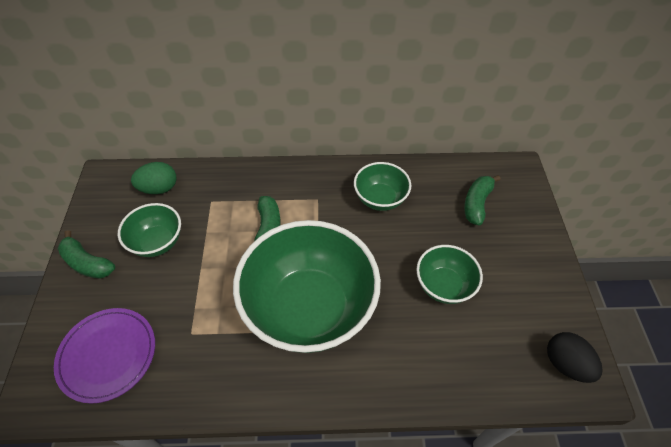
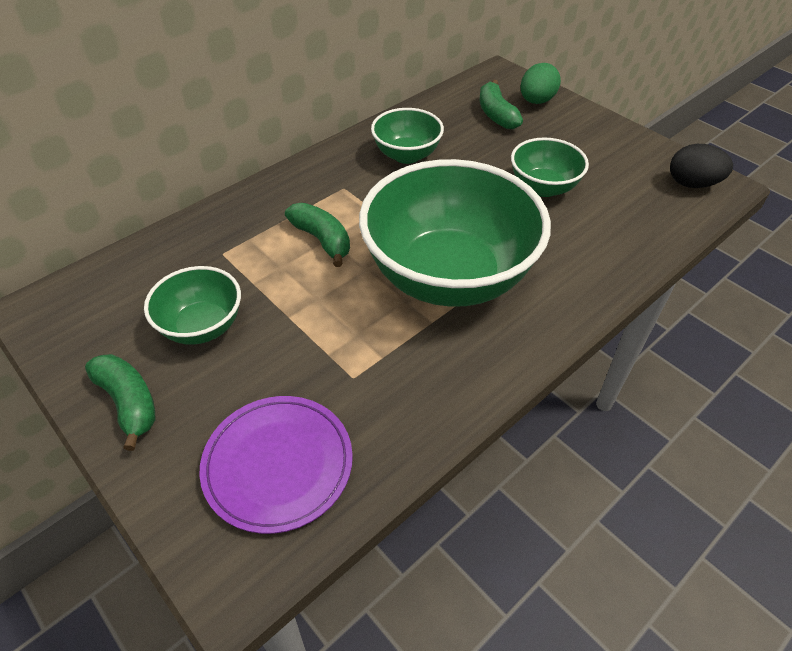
camera: 40 degrees left, 5 degrees down
(87, 263) = (129, 403): green banana -> green banana turned 120 degrees counterclockwise
(159, 188) = (136, 278): green egg -> green egg (536, 101)

